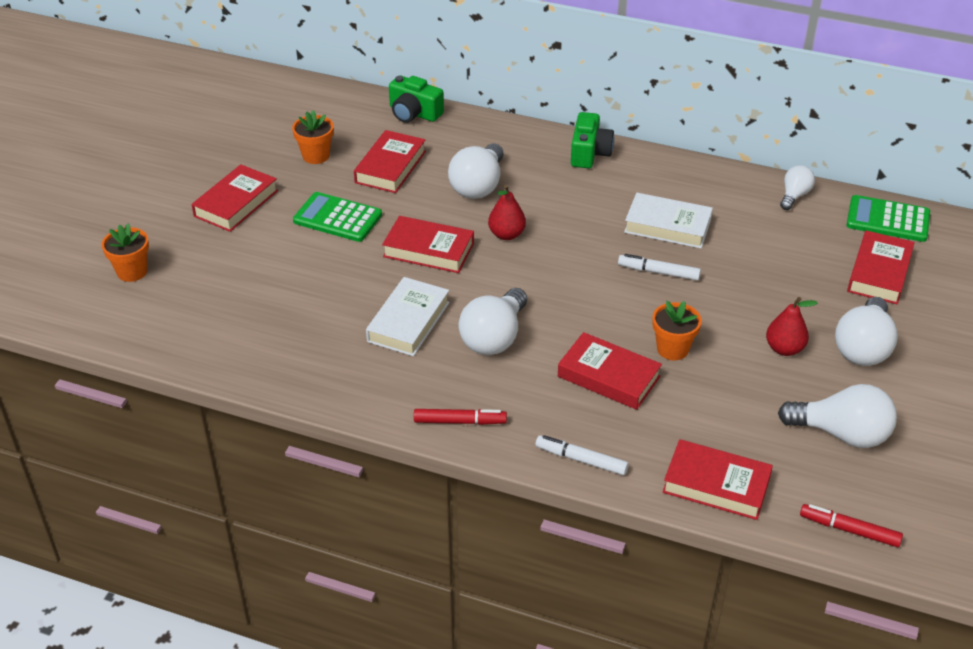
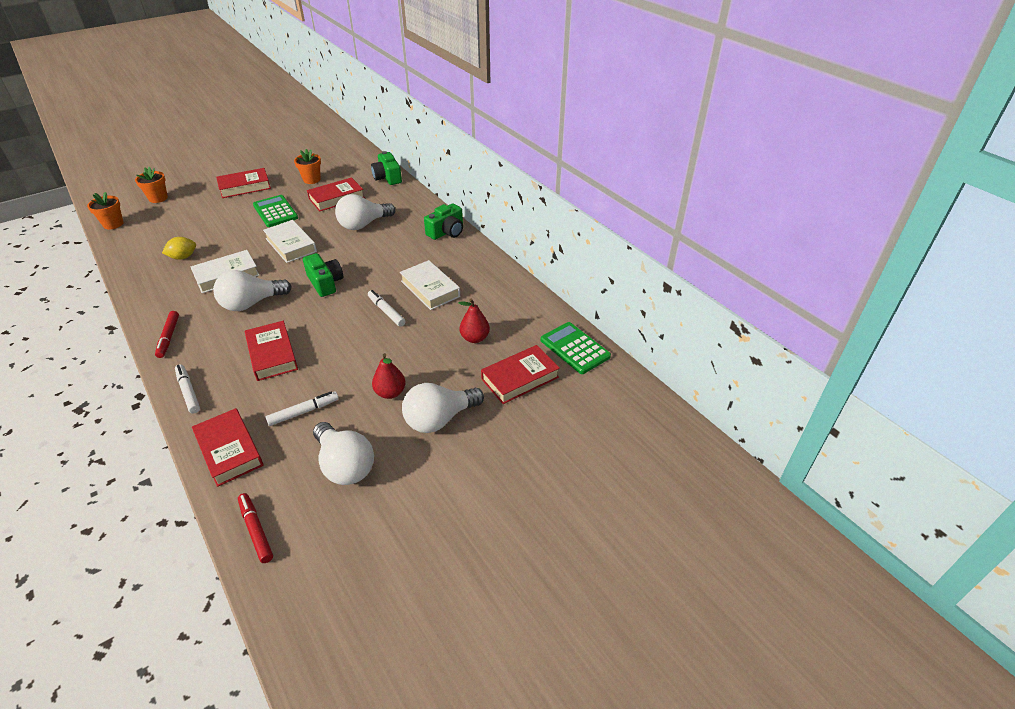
camera: 35 degrees right, 0 degrees up
(312, 328) = (183, 257): none -> yellow lemon
(428, 250) = (291, 245): red book -> white book
(460, 421) = (169, 337): red marker -> red marker turned 45 degrees clockwise
(506, 234) = (339, 254): red pear -> red pear (475, 338)
(543, 274) = (325, 283): none -> green camera
(672, 349) = (328, 358): orange flower pot -> orange flower pot (113, 224)
(730, 411) = (303, 412): none -> white marker
(794, 195) = (533, 306): white light bulb -> none

